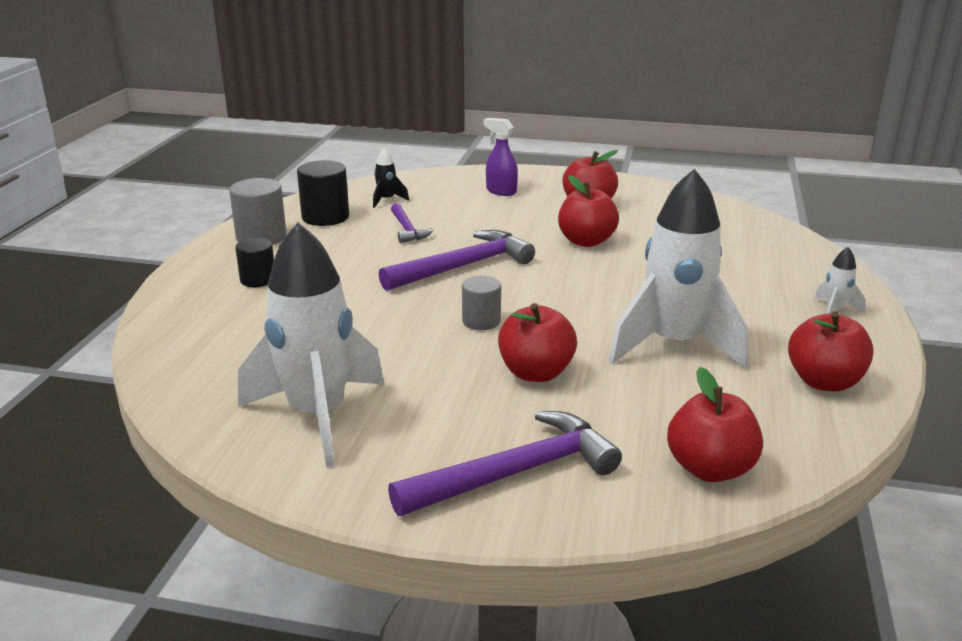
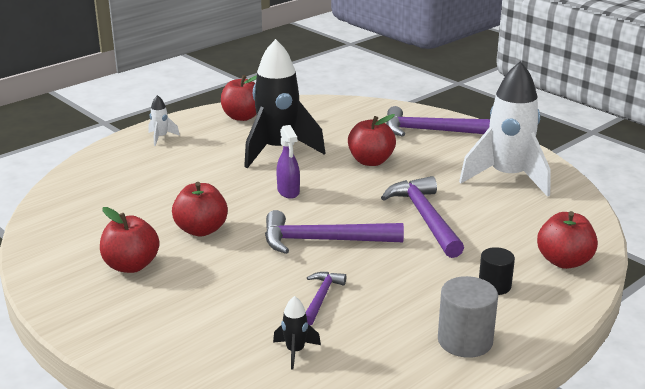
camera: 145 degrees left, 0 degrees up
(325, 217) = (381, 348): black cylinder -> none
(383, 320) = (425, 218): none -> purple hammer
(481, 321) = (363, 196): grey cylinder -> none
(501, 191) = (170, 318): purple spray bottle -> purple spray bottle (288, 192)
(673, 345) = (278, 150): white rocket -> black rocket
(710, 469) = (350, 110): red apple -> red apple (564, 261)

